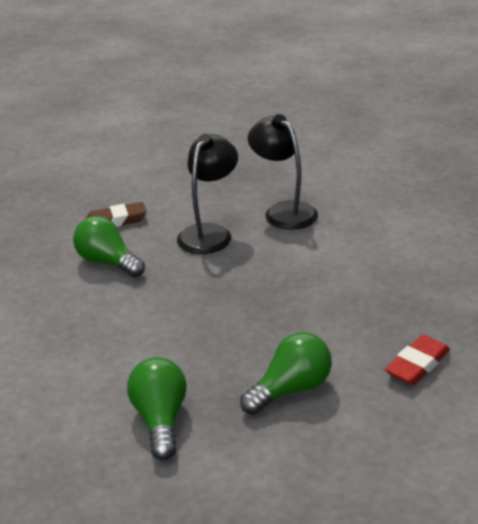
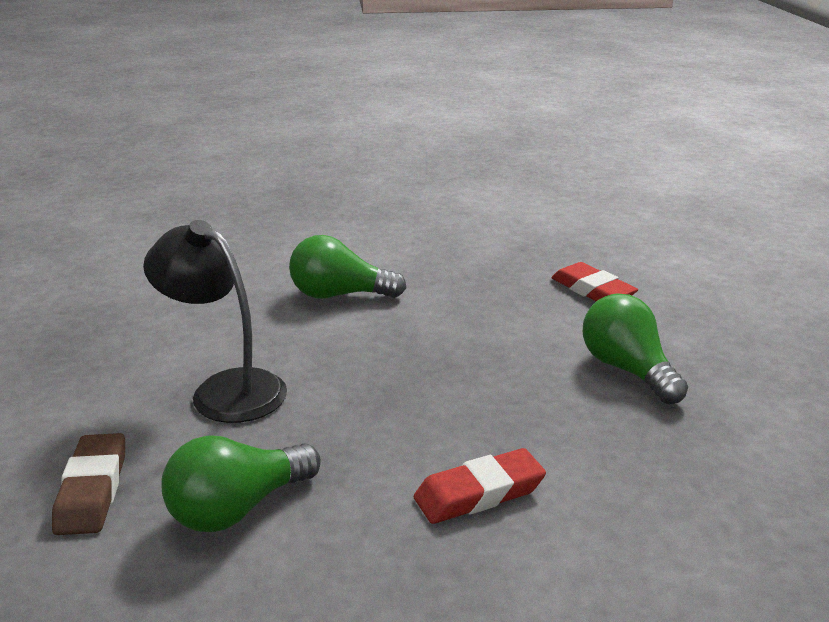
camera: 80 degrees left, 5 degrees down
(132, 336) = (479, 493): none -> red eraser
(160, 419) = (685, 479): green light bulb -> green light bulb (339, 295)
(284, 211) = (216, 320): black lamp -> none

